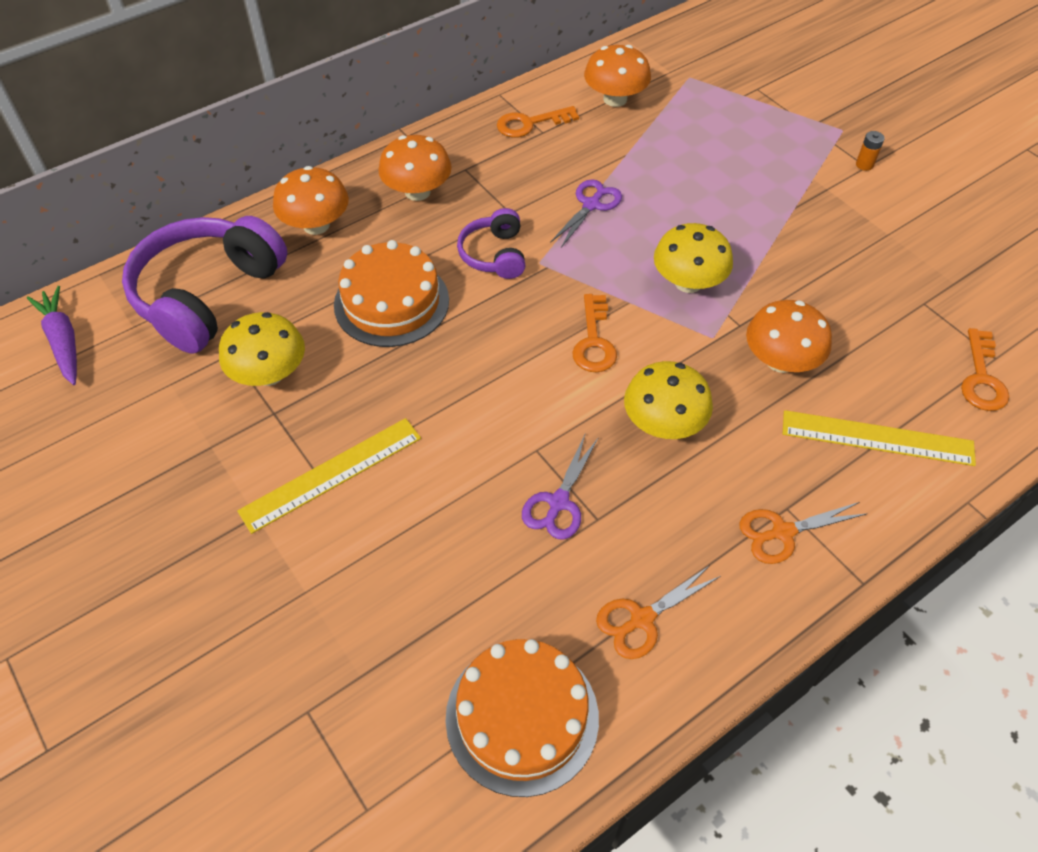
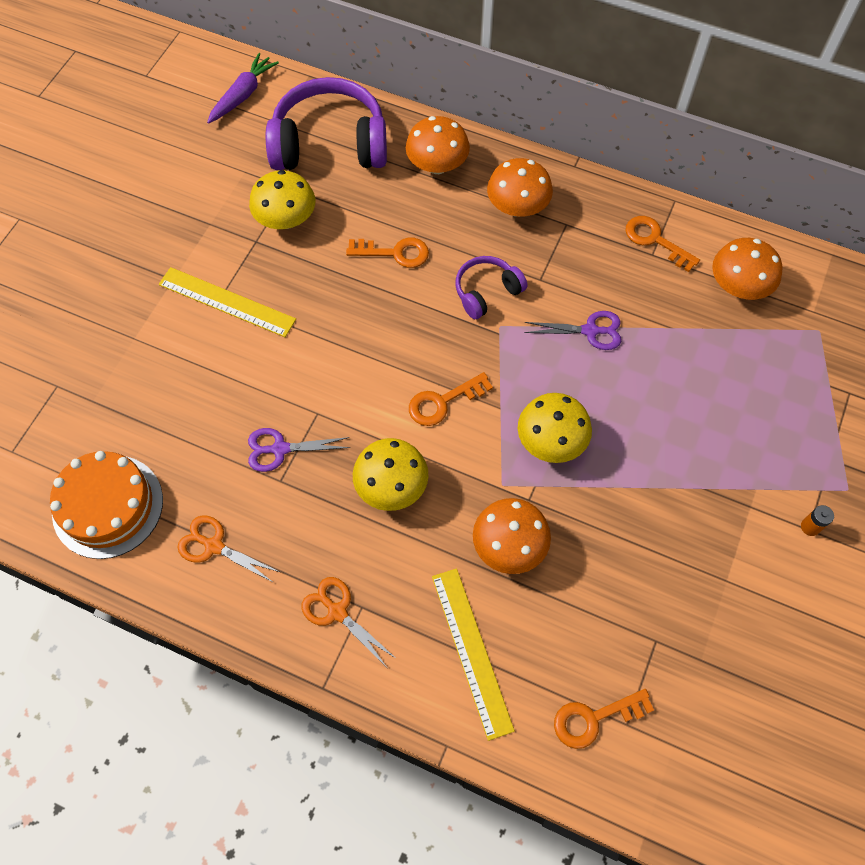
camera: 60 degrees right, 10 degrees up
(391, 302) = (394, 253): orange cake -> orange key

